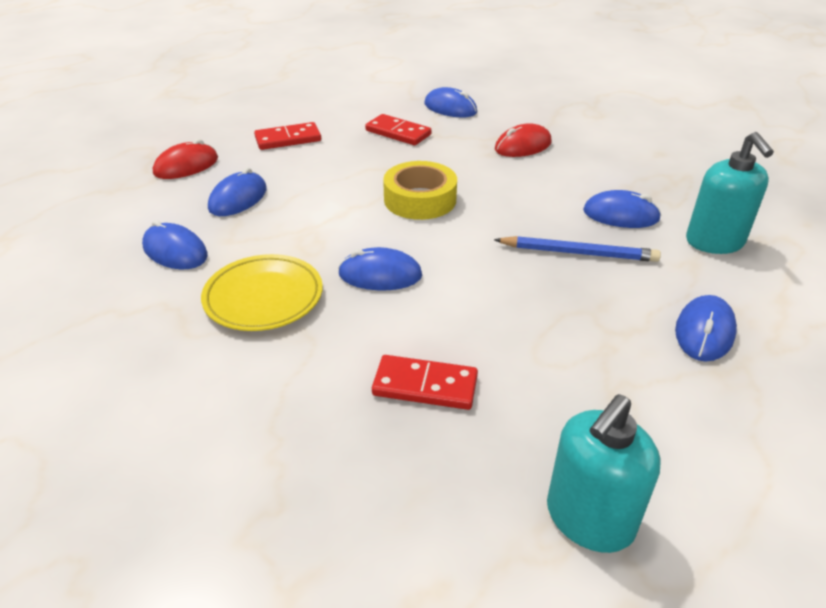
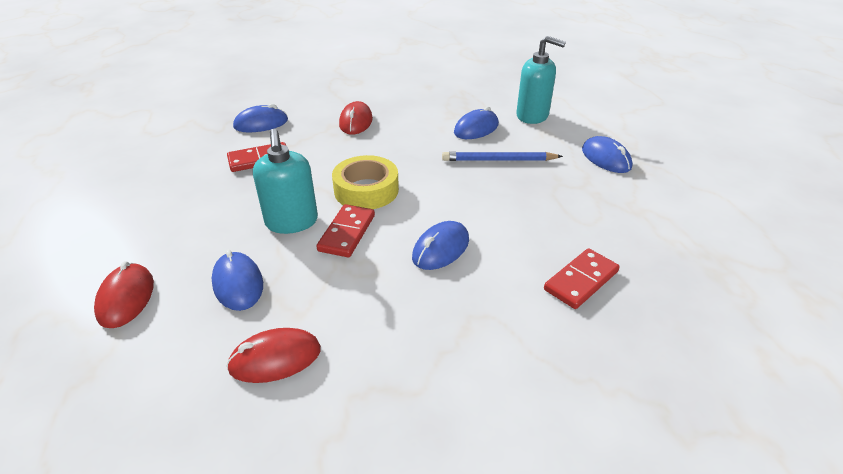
camera: 55 degrees left, 0 degrees up
(175, 251) = (275, 358): blue mouse -> red mouse
(263, 297) = (409, 323): yellow plate -> none
(288, 139) = (179, 216): red domino -> red domino (347, 233)
(578, 253) = (498, 160): blue pencil -> blue pencil turned 135 degrees counterclockwise
(589, 519) = (729, 268): turquoise soap dispenser -> turquoise soap dispenser (292, 222)

